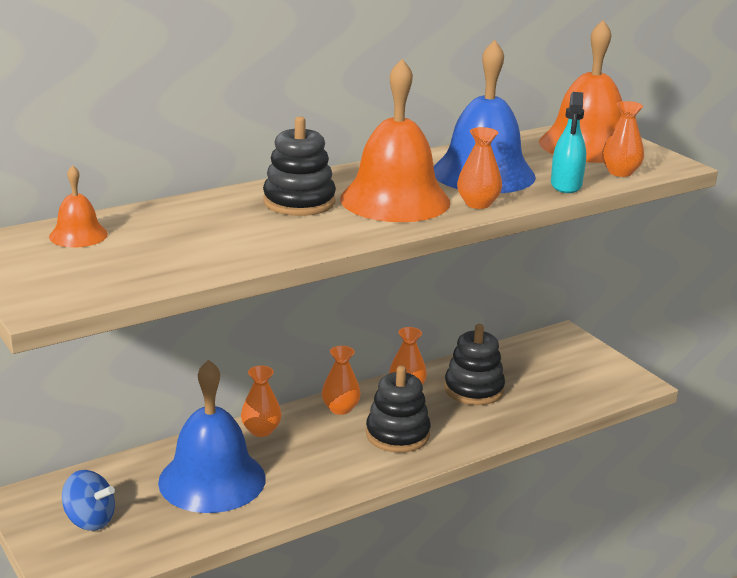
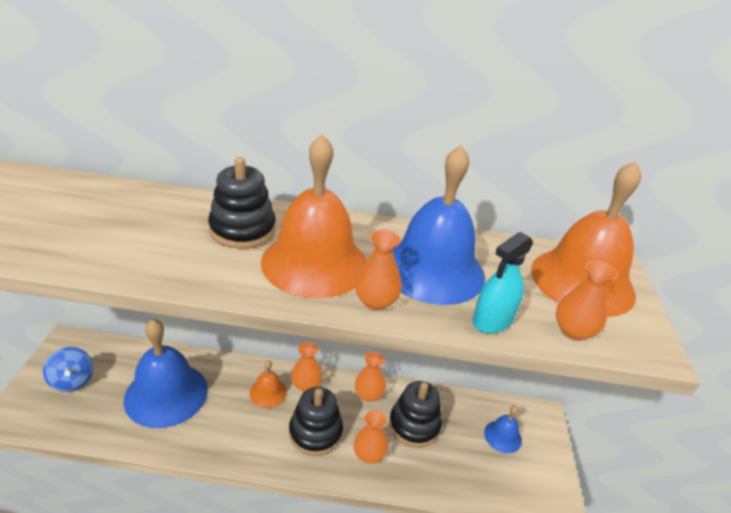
camera: 35 degrees right, 10 degrees up
(78, 235) = (62, 191): orange bell -> orange bell (268, 392)
(261, 430) = (239, 372): orange vase -> orange vase (369, 454)
(551, 362) = (502, 436): none -> blue bell

